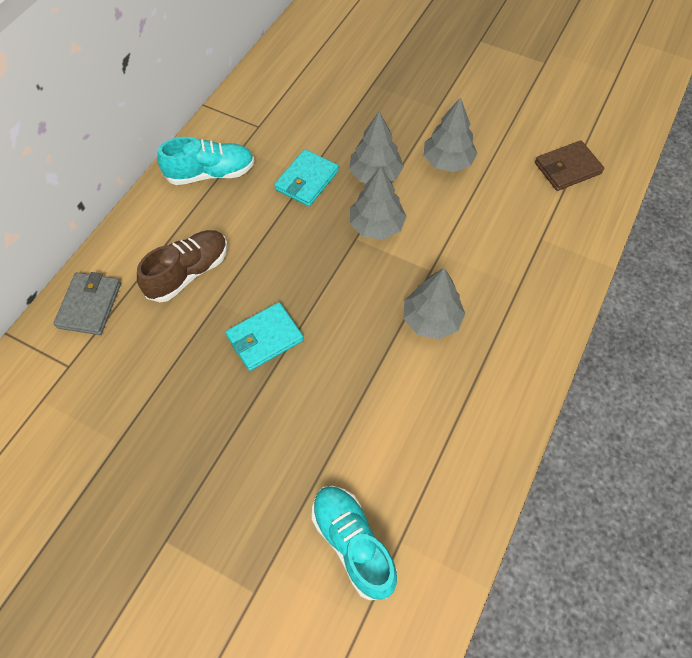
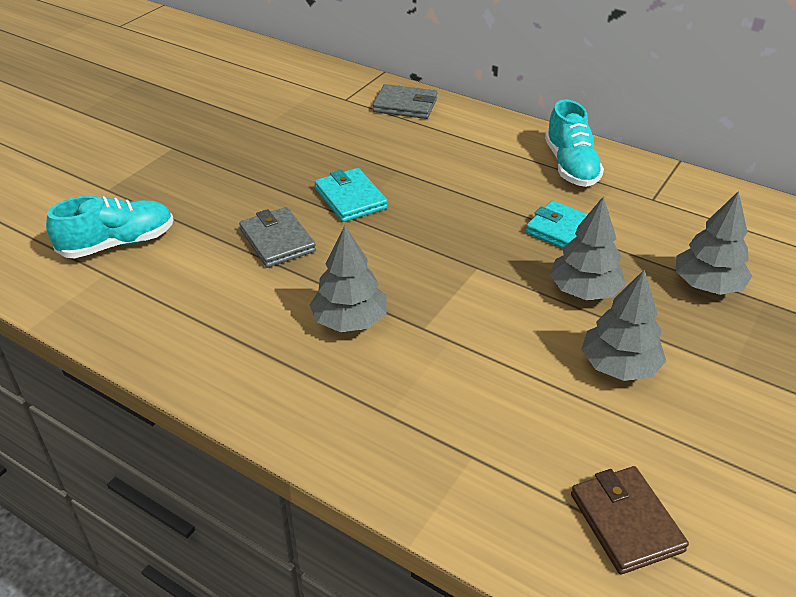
camera: 95 degrees right, 20 degrees down
(188, 273) = (436, 154): brown shoe -> none
(335, 391) = (277, 241): none -> grey wallet
(376, 226) = (496, 286): grey tree -> grey tree (707, 285)

